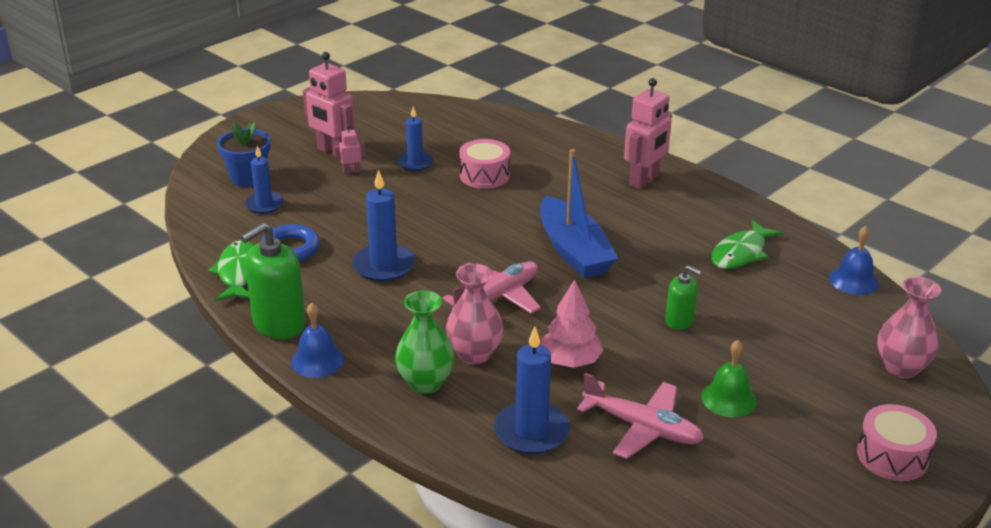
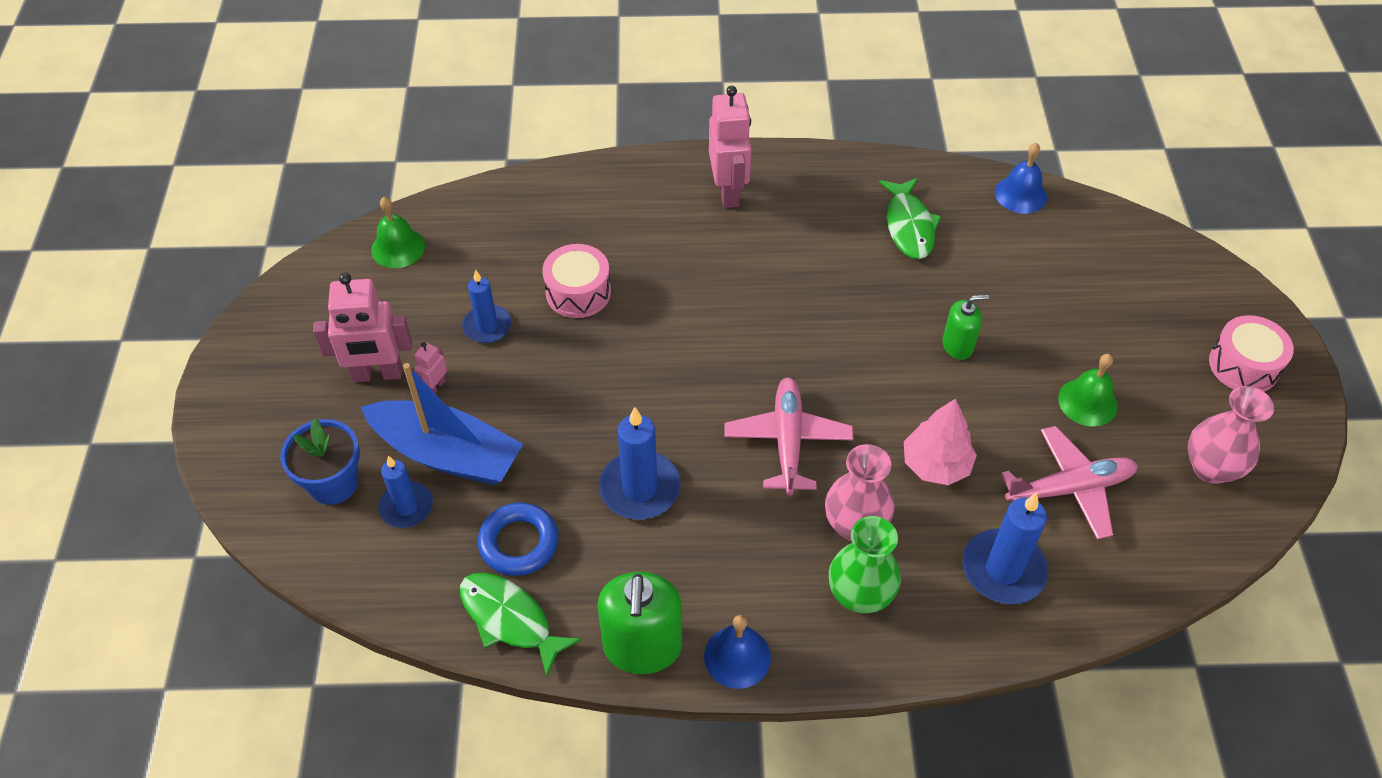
camera: 45 degrees left, 20 degrees up
(422, 113) = (398, 248): none -> green bell
(573, 251) = (779, 330): blue boat -> blue boat (447, 454)
(901, 368) = (1152, 267): pink vase -> pink vase (1210, 468)

